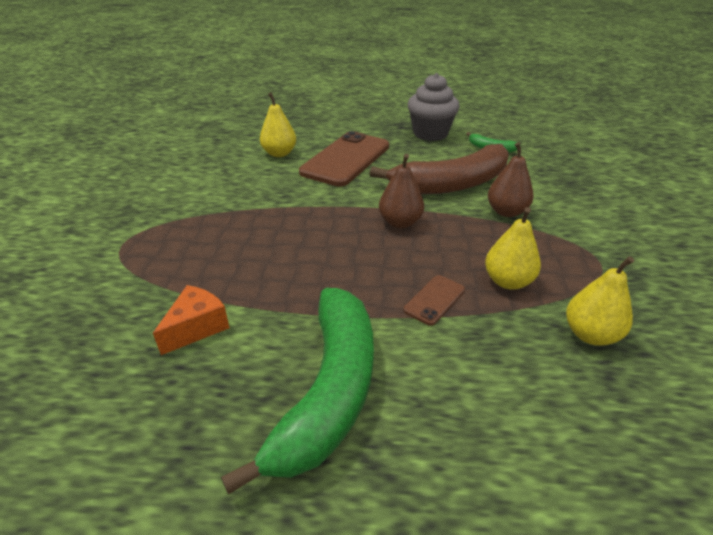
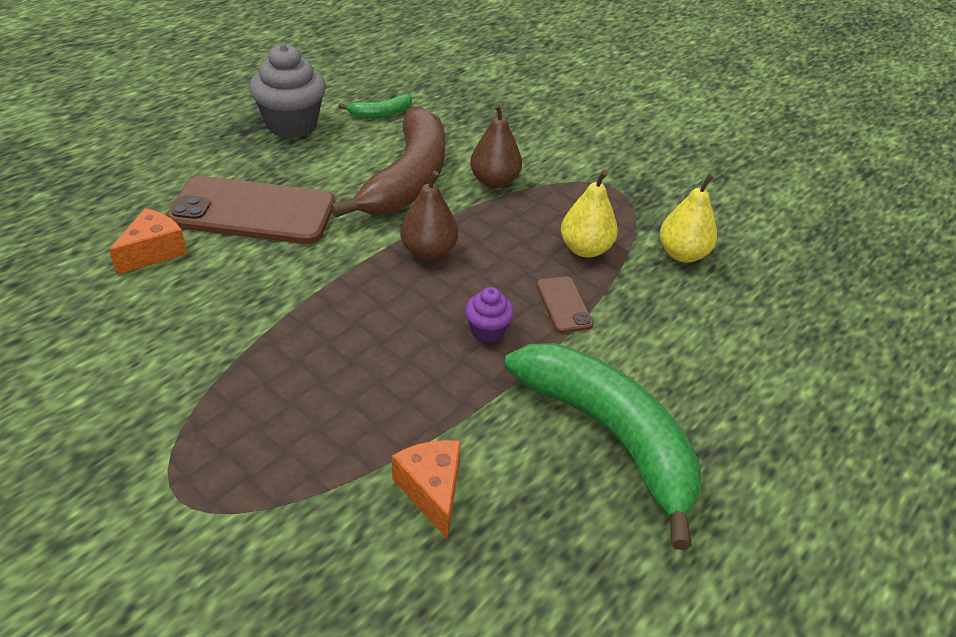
camera: 55 degrees left, 5 degrees up
(279, 153) = (154, 252): yellow pear -> orange cheese
(346, 159) = (253, 211): brown phone -> brown phone turned 60 degrees counterclockwise
(361, 279) = (487, 331): none -> purple cupcake

